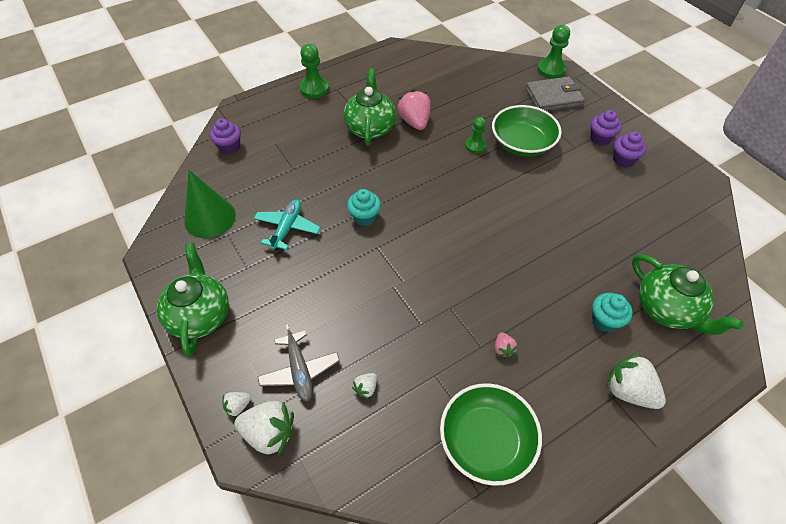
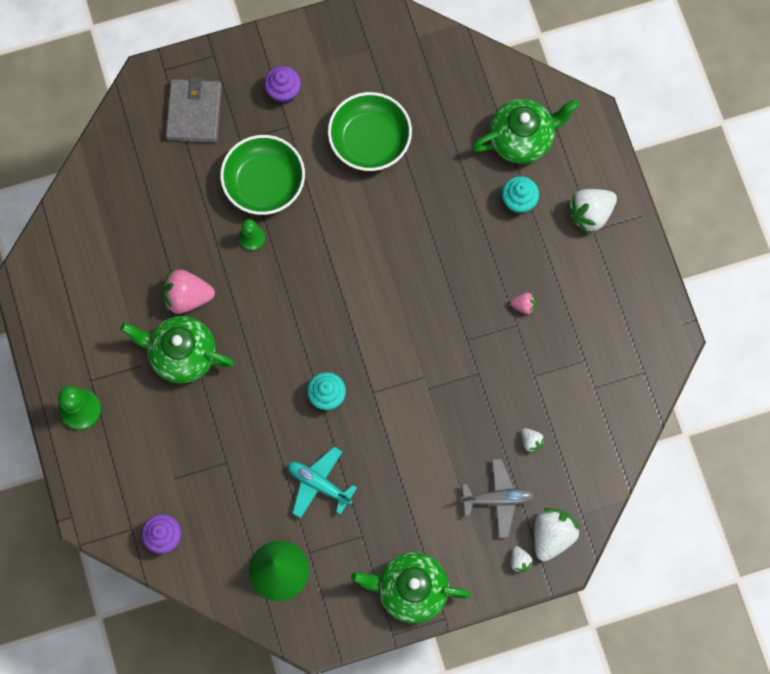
camera: 75 degrees left, 20 degrees up
(486, 440) = (603, 351): green bowl -> green bowl (370, 140)
(551, 69) = (140, 92): green pawn -> none
(623, 160) = (324, 83): purple cupcake -> none

